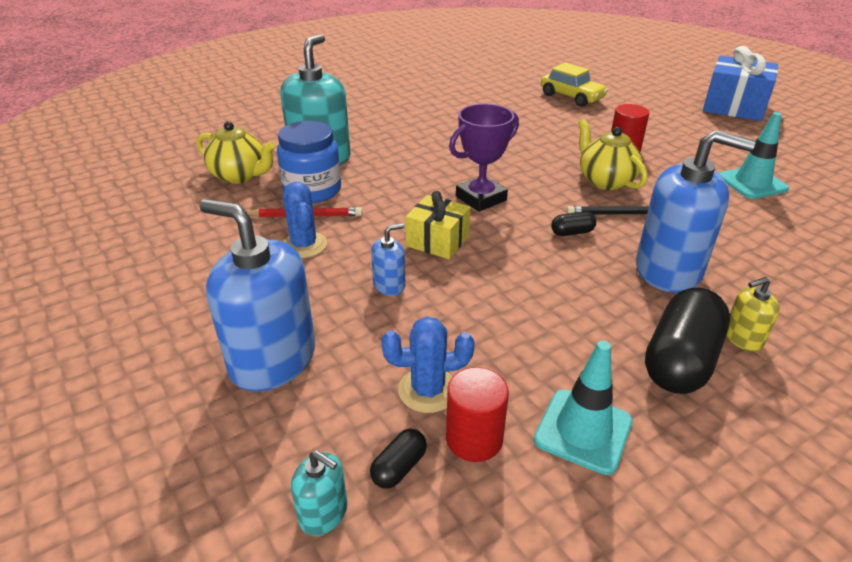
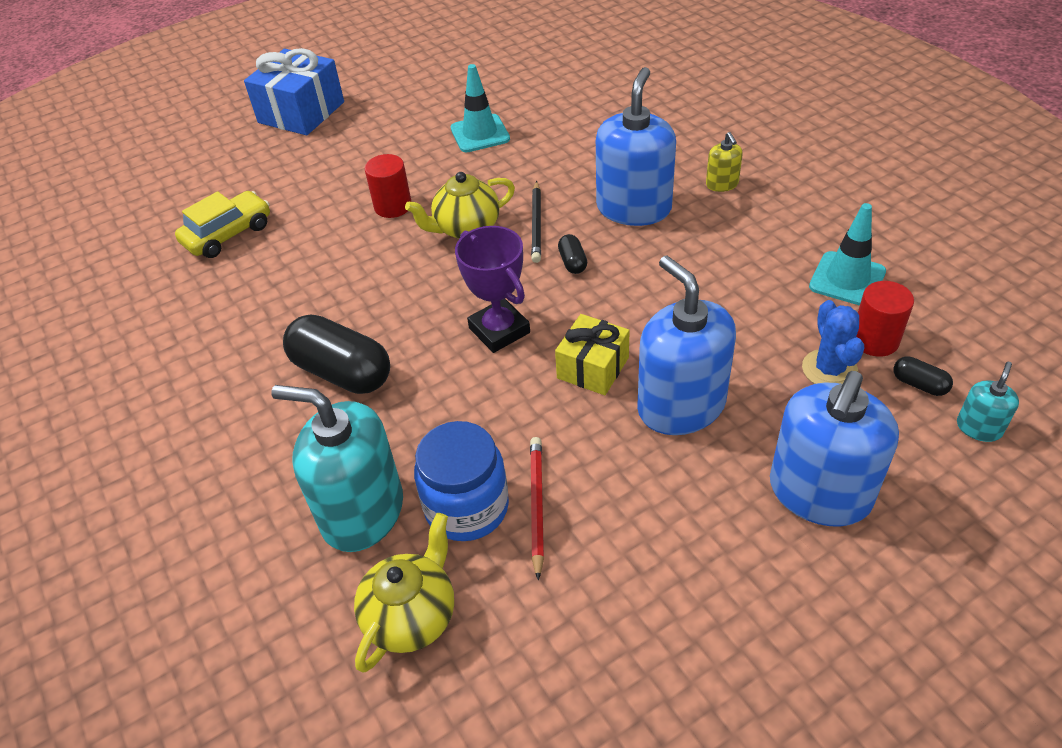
camera: 85 degrees left, 10 degrees up
(304, 245) = (608, 497): blue cactus -> none
(389, 285) = (681, 406): blue soap dispenser -> blue soap dispenser, size x2.21
(680, 360) = (756, 220): black capsule -> black capsule (342, 372)

